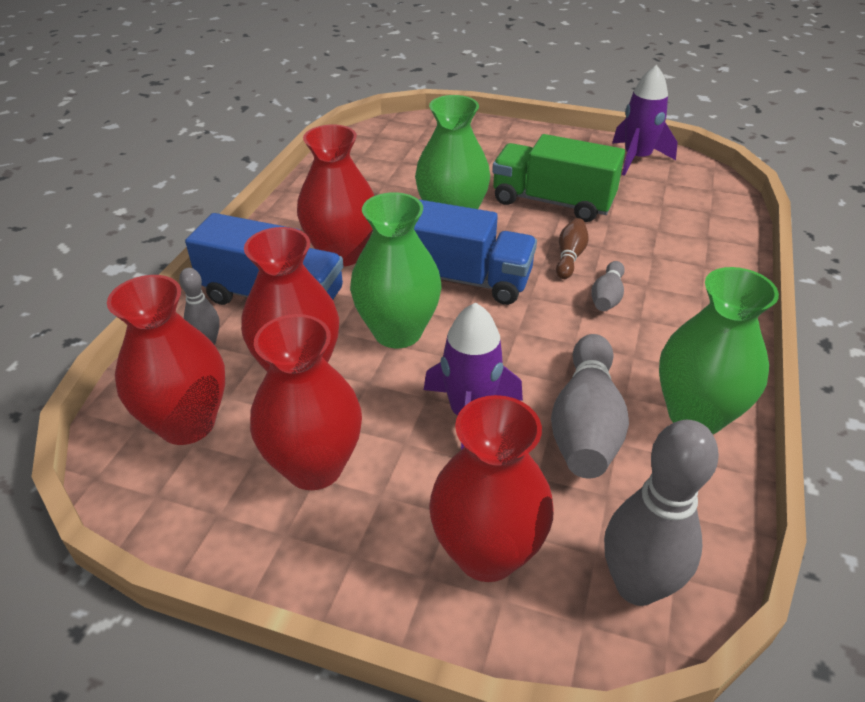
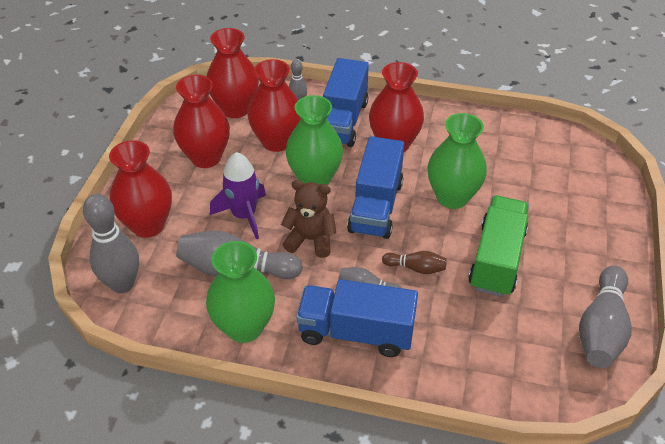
camera: 85 degrees right, 5 degrees up
(523, 342) = (310, 240): none -> brown teddy bear
(637, 159) = (601, 328): purple rocket -> grey bowling pin
(679, 311) = (356, 332): none -> blue truck

